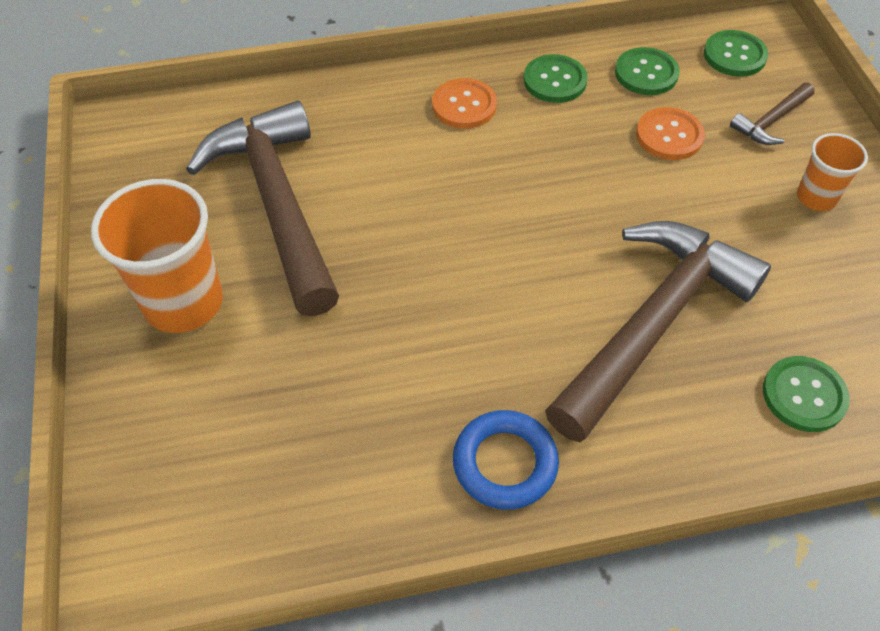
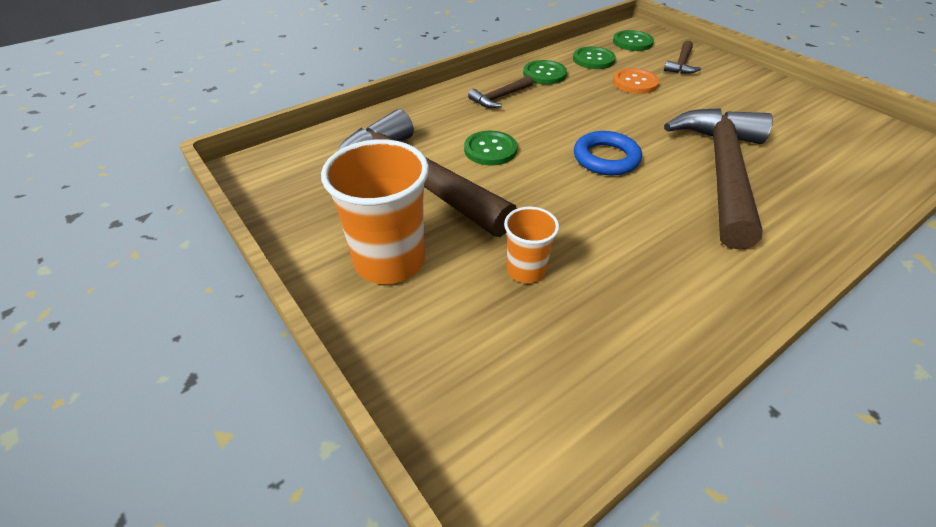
camera: 25 degrees left, 10 degrees down
(464, 105) = (500, 97): orange button -> brown hammer
(504, 463) = (715, 279): blue ring -> blue ring (606, 158)
(804, 395) = (839, 180): green button -> green button (490, 150)
(816, 197) = (740, 89): orange cup -> orange cup (526, 270)

